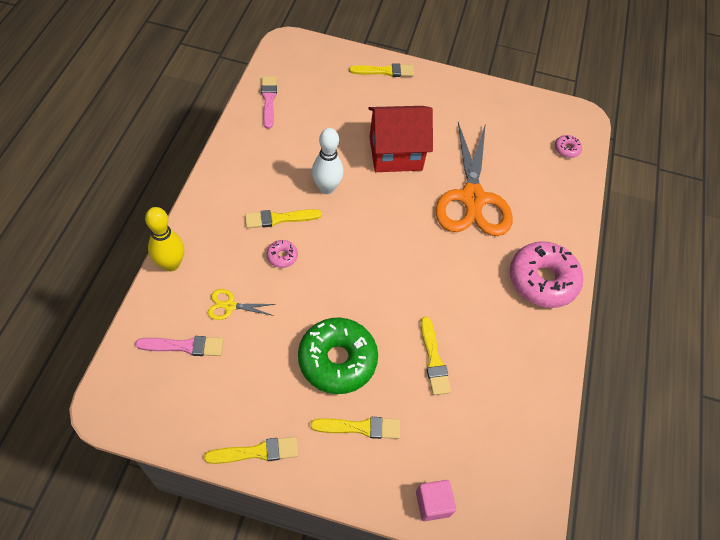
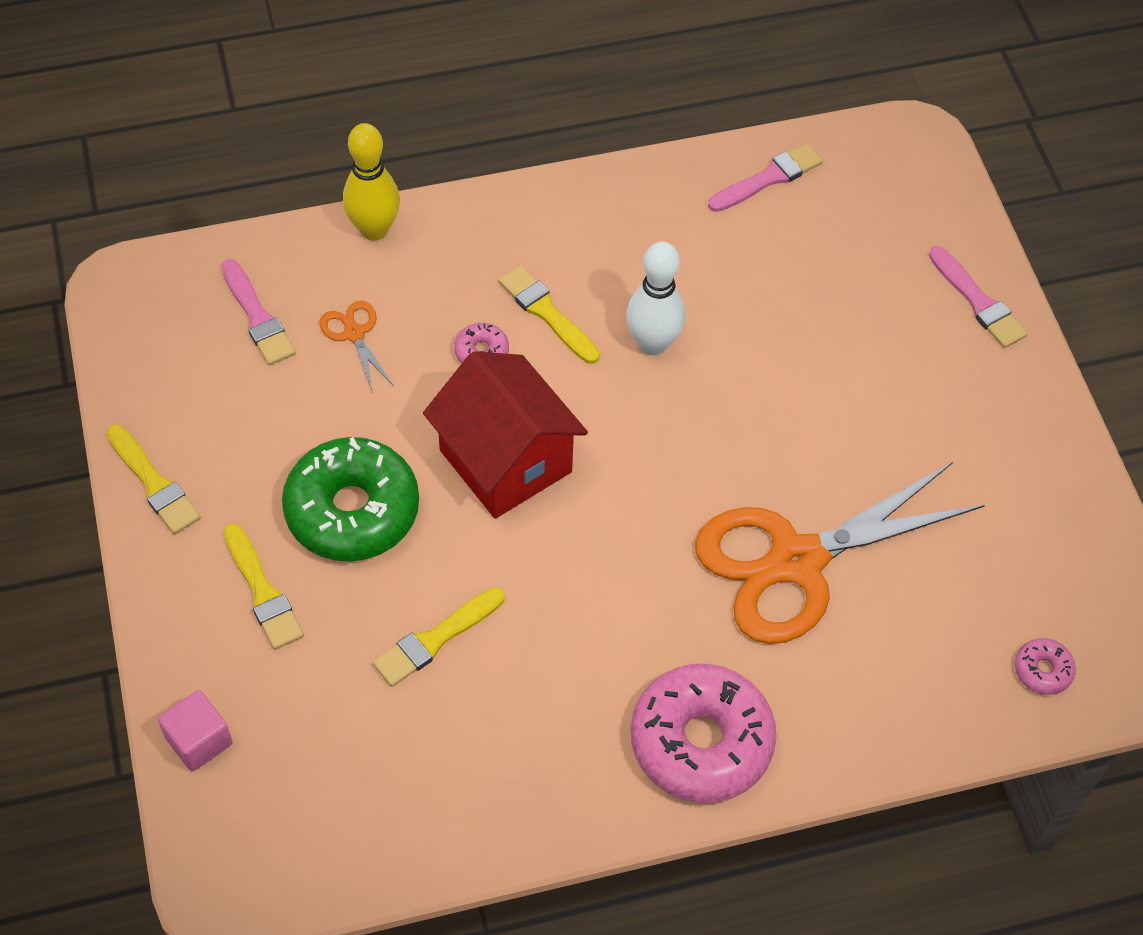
camera: 65 degrees right, 0 degrees up
(229, 306) = (354, 333): yellow scissors -> orange scissors
(385, 71) = (978, 302): yellow brush -> pink brush
(395, 153) = (803, 404): red house -> red house (505, 461)

